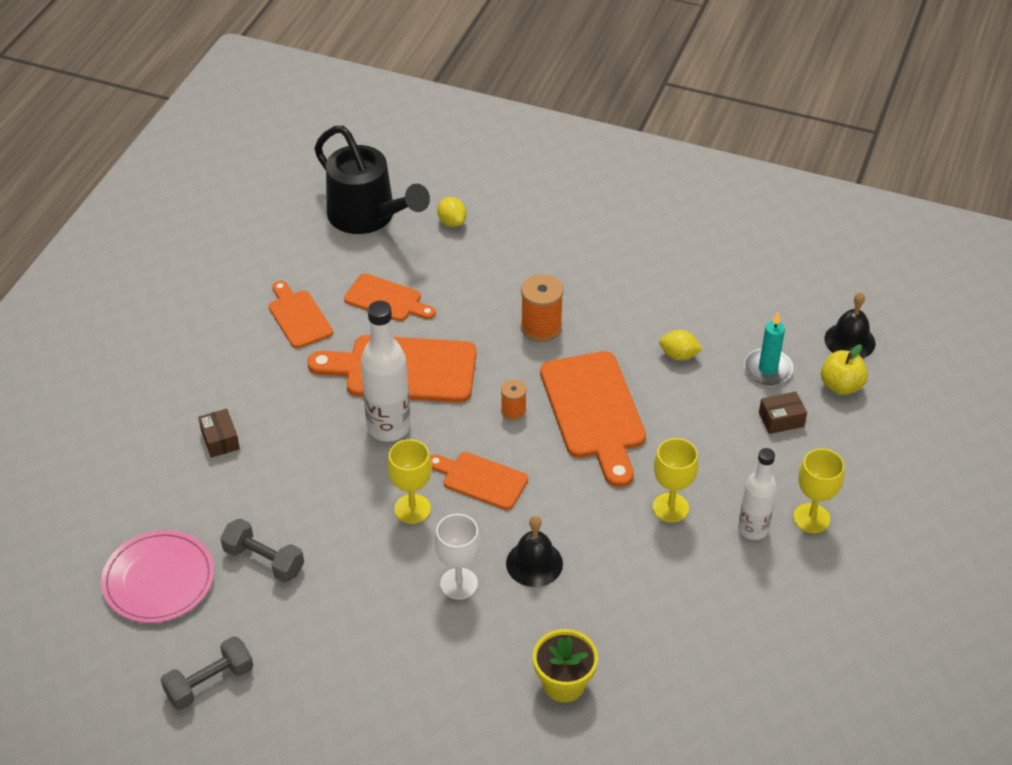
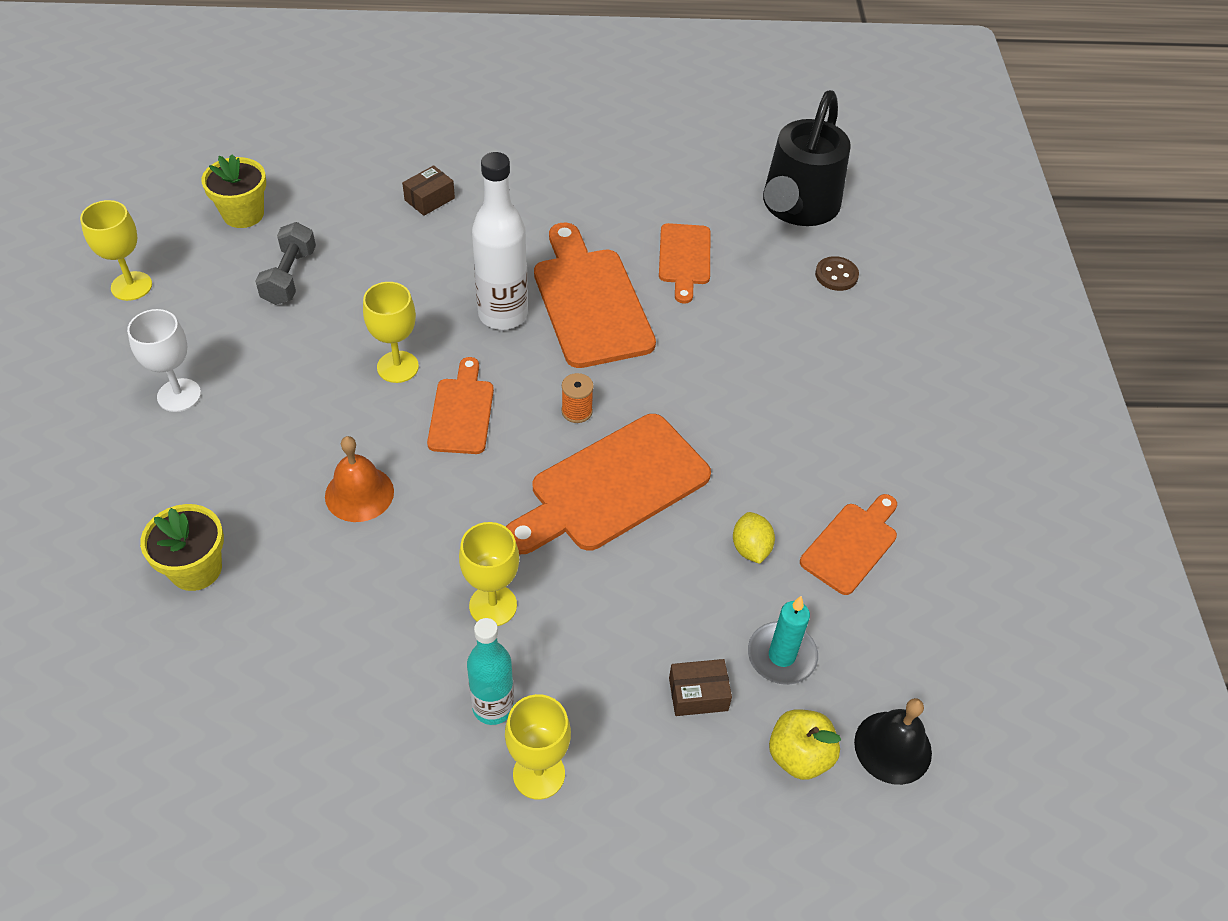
camera: 65 degrees right, 5 degrees up
(159, 579) = (243, 214): pink plate -> yellow flower pot
(209, 683) = (131, 286): grey dumbbell -> yellow goblet
(298, 317) = (620, 201): orange cutting board -> orange cutting board (851, 545)
(452, 222) = (836, 275): yellow lemon -> brown button
(459, 584) = (308, 435): white goblet -> white goblet (179, 395)
(534, 563) = (359, 493): black bell -> orange bell
(541, 327) = (720, 400): orange spool -> none
(753, 529) = (493, 707): white bottle -> turquoise bottle
(781, 419) = (698, 694): brown box -> brown box turned 60 degrees counterclockwise

